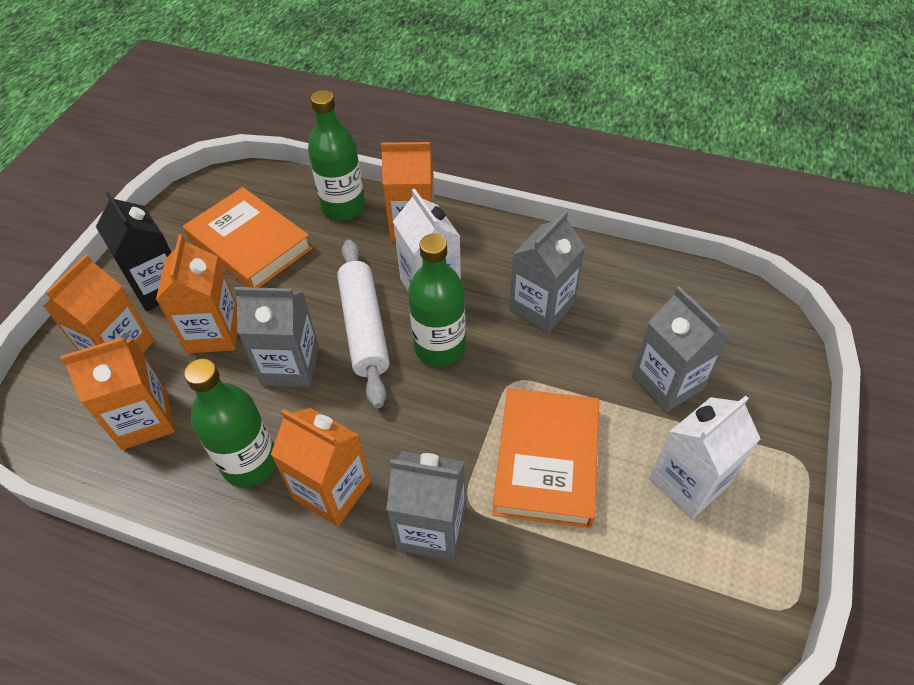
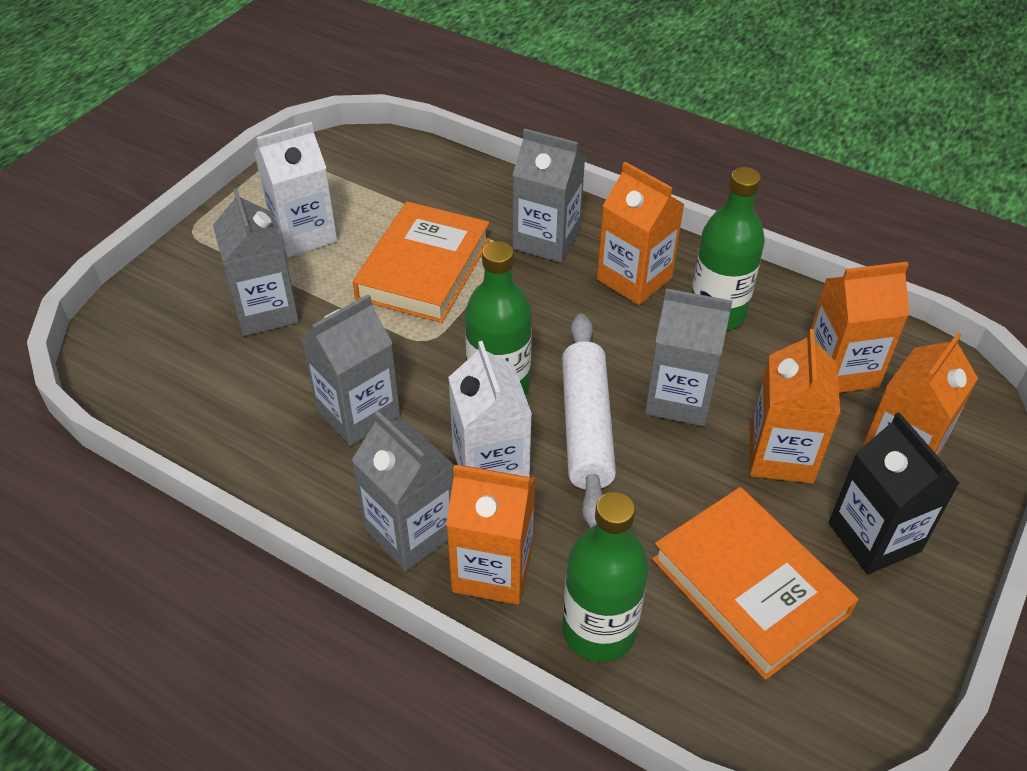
camera: 170 degrees left, 5 degrees down
(471, 237) = (410, 532): none -> grey carton

